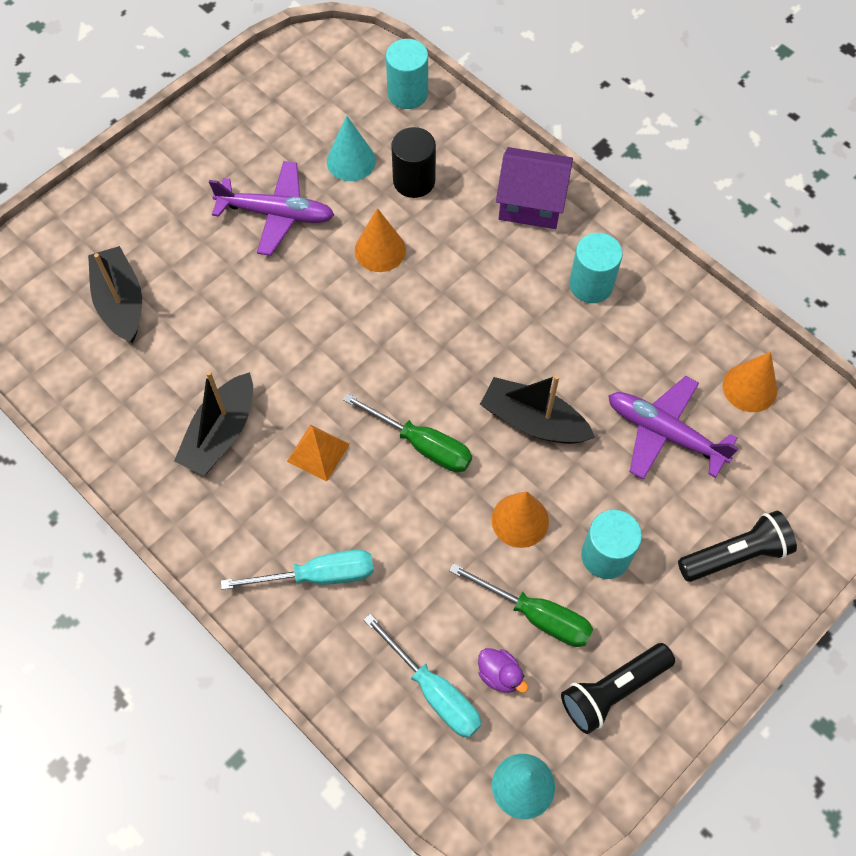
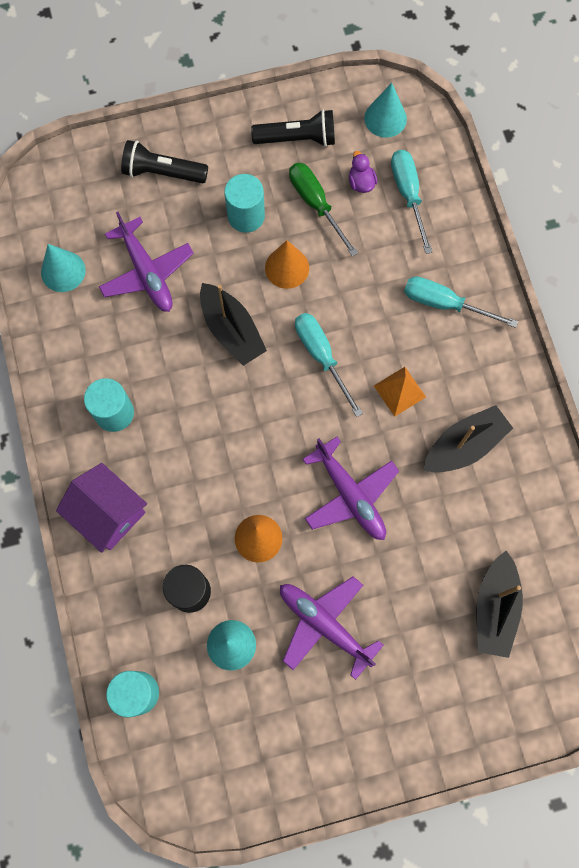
camera: 150 degrees left, 10 degrees up
(313, 328) = (350, 495): none -> purple plane
(422, 444) = (321, 356): green screwdriver -> turquoise screwdriver
(749, 387) = (63, 271): orange cone -> turquoise cone

